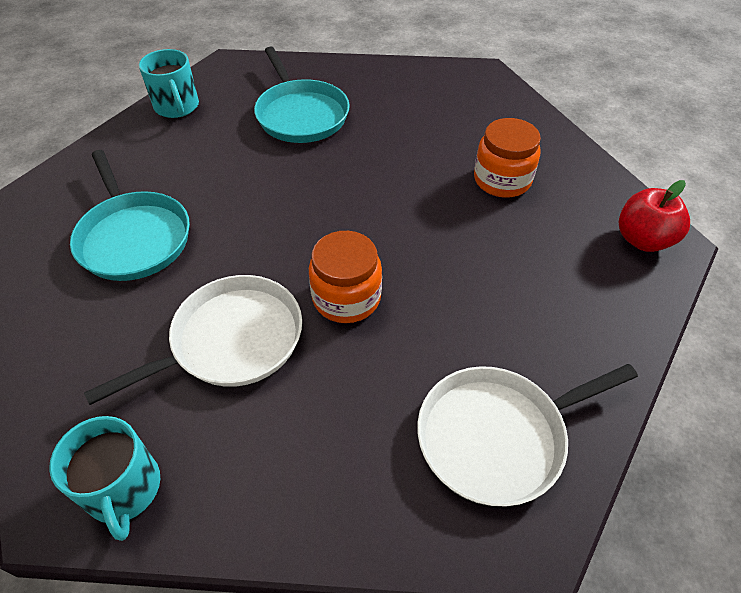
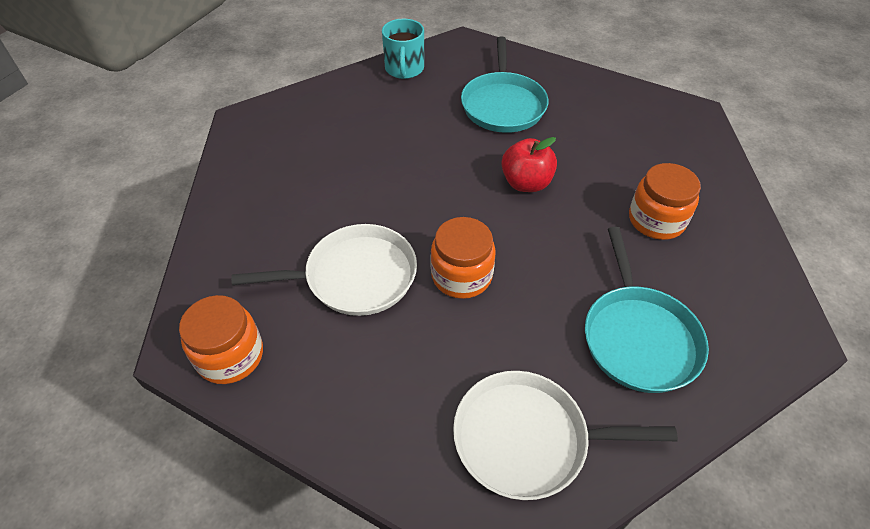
camera: 25 degrees right, 0 degrees up
(123, 489) = (230, 356): turquoise mug -> orange jar
(133, 238) = (322, 169): turquoise pan -> turquoise pan (638, 337)
(642, 240) = (767, 323): red apple -> red apple (526, 183)

